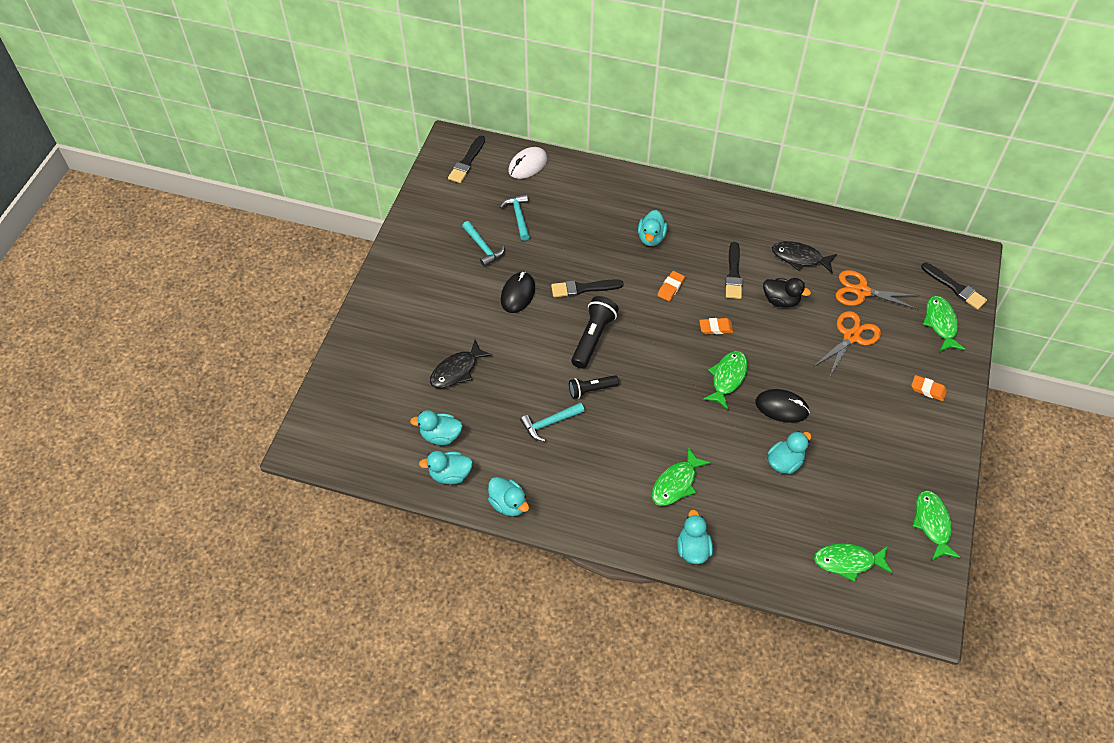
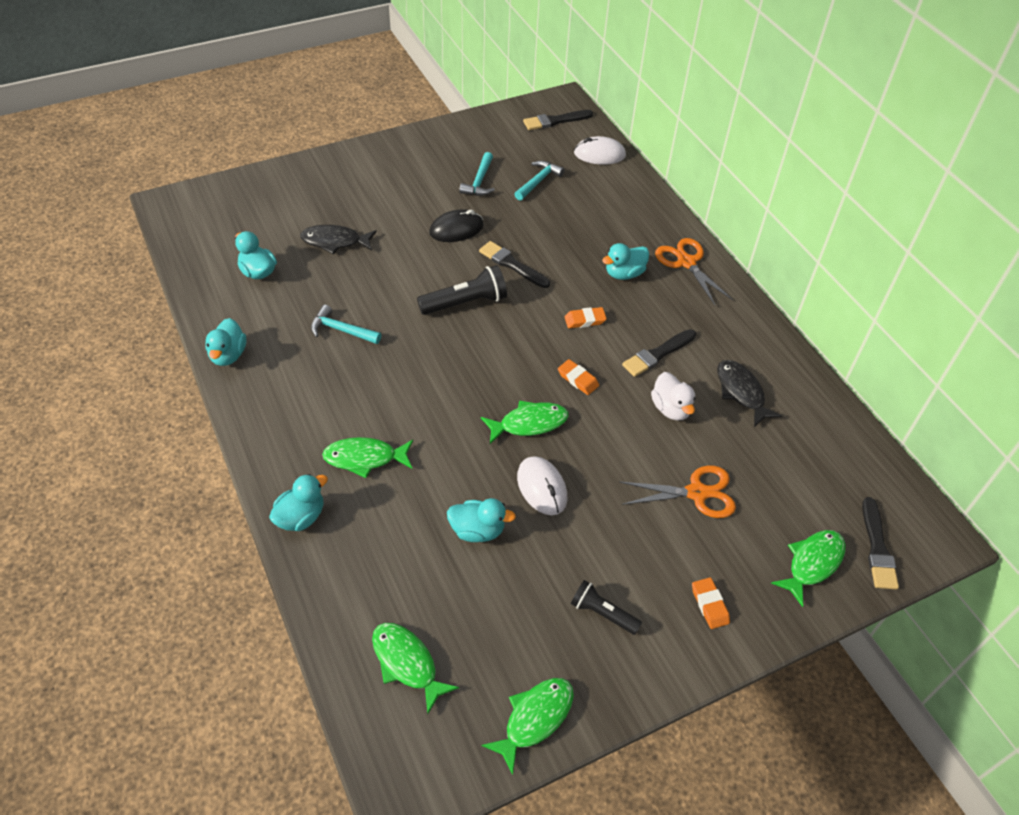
camera: 45 degrees right, 5 degrees down
(450, 474) = (224, 301): turquoise duck -> none
(591, 389) = (407, 335): black flashlight -> black flashlight (602, 613)
(781, 300) = (671, 408): black duck -> white duck
(782, 407) = (542, 487): black mouse -> white mouse
(861, 291) = (765, 467): orange scissors -> orange scissors (686, 262)

